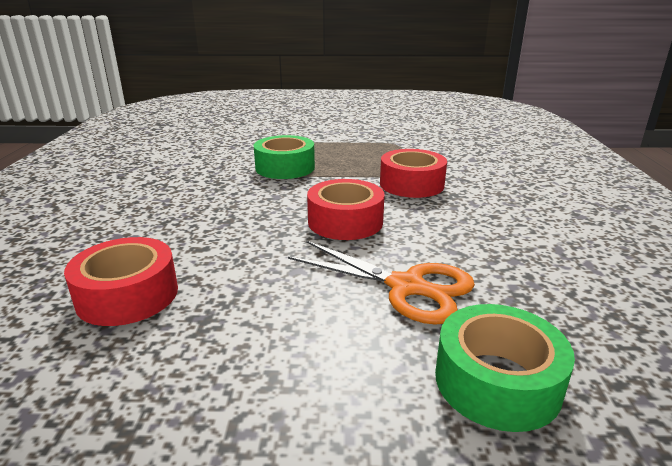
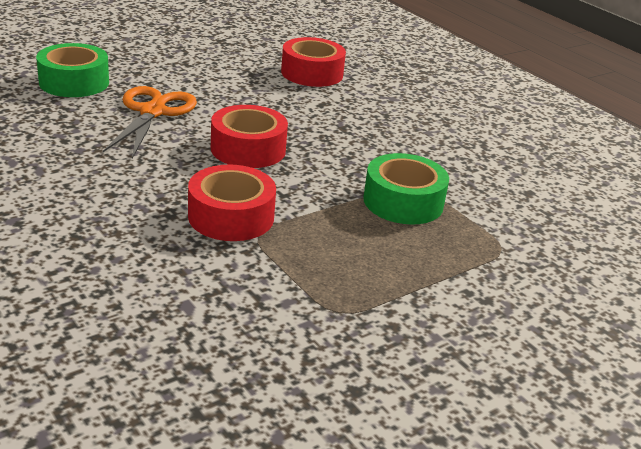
camera: 140 degrees right, 5 degrees up
(406, 287) = (152, 112): orange scissors -> orange scissors turned 105 degrees clockwise

